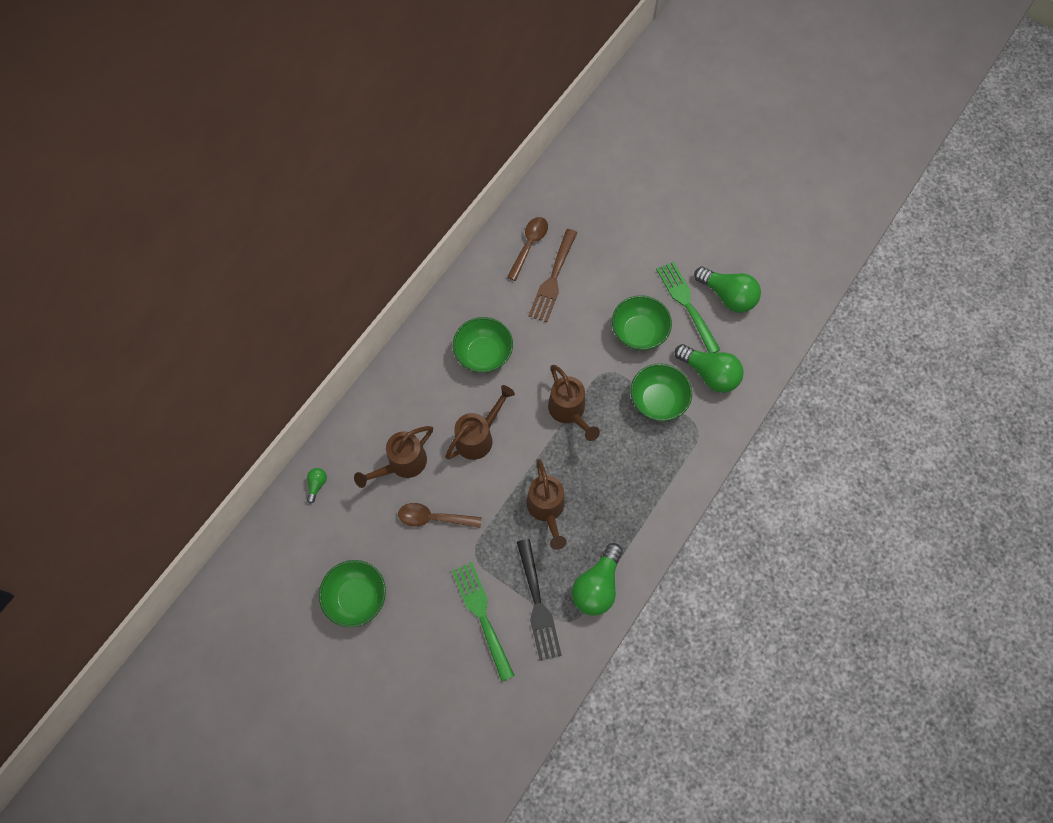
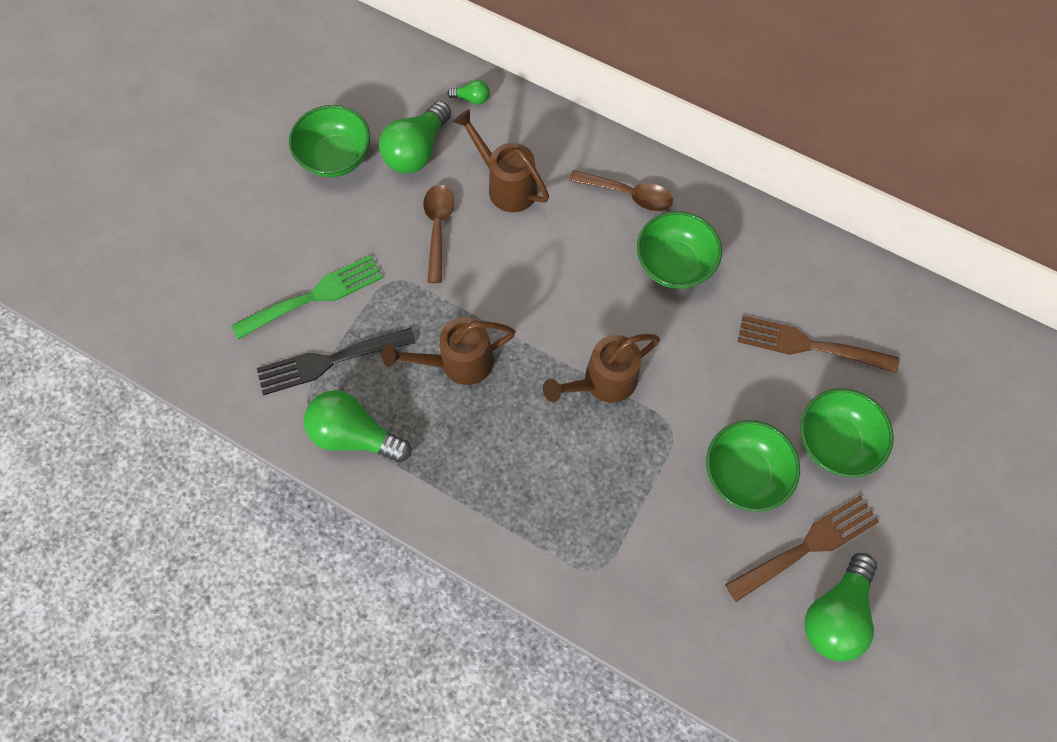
camera: 85 degrees right, 0 degrees up
(478, 437) = (552, 269): brown watering can -> none
(529, 245) = (857, 308): brown spoon -> brown spoon (628, 194)
(657, 400) = (636, 506): green bowl -> green bowl (834, 442)
(686, 303) = (807, 546): green fork -> brown fork
(709, 374) = (691, 585): green light bulb -> green light bulb (417, 151)

